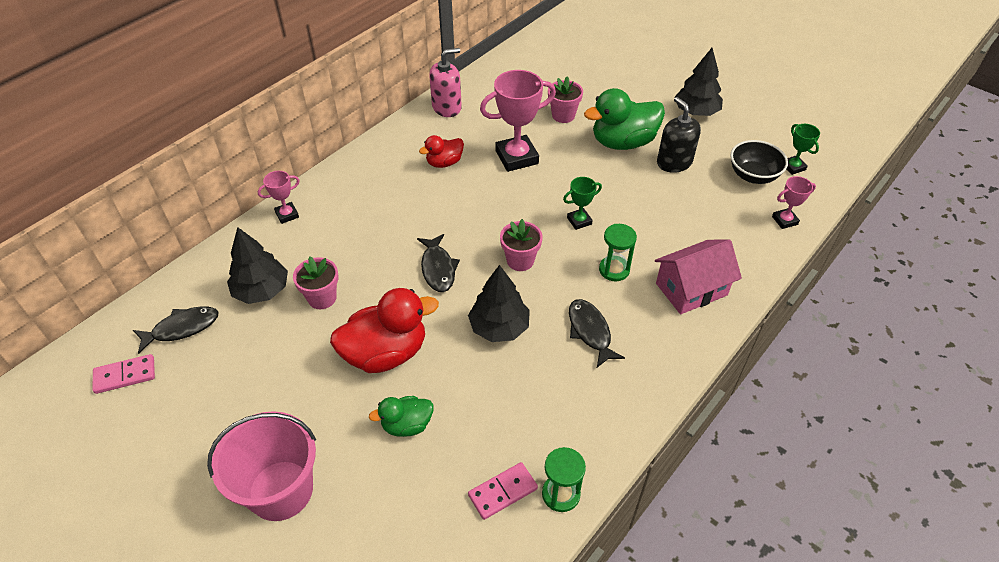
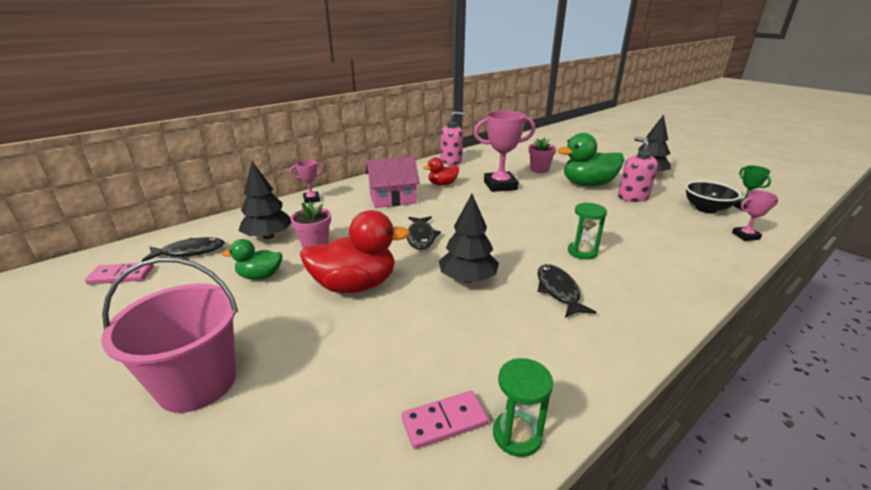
camera: 10 degrees right, 20 degrees down
(407, 425) = (355, 342): green duck -> green duck (260, 276)
(520, 260) = (495, 239): pink flower pot -> none
(579, 221) = (550, 221): green trophy -> none
(674, 162) = (632, 197): black soap dispenser -> pink soap dispenser
(691, 289) = (661, 271): pink house -> pink house (393, 199)

